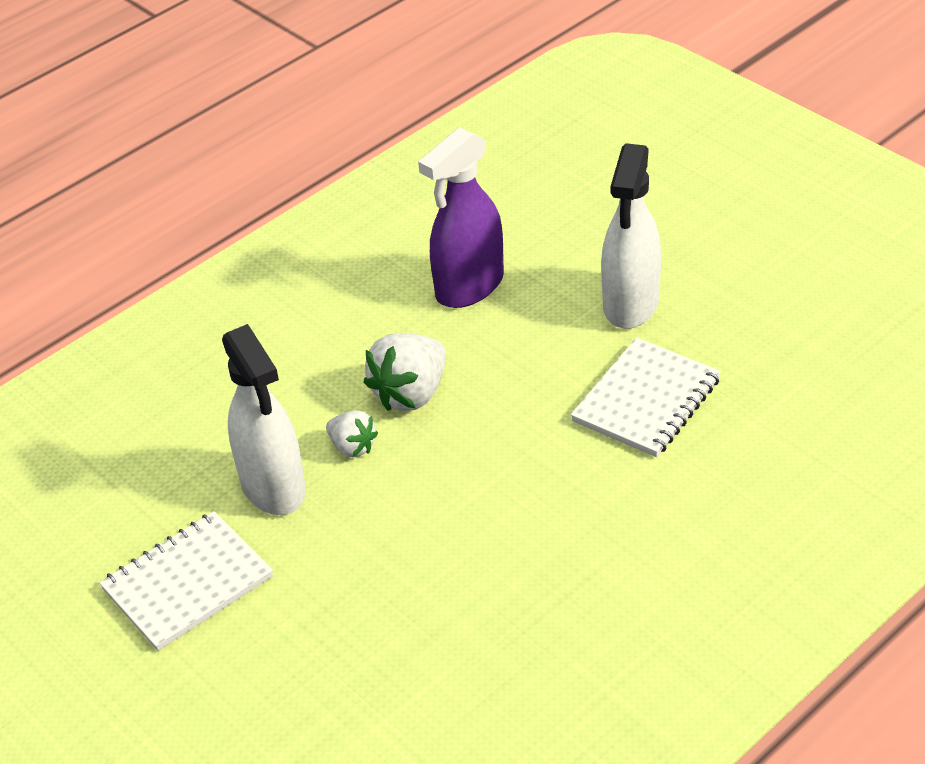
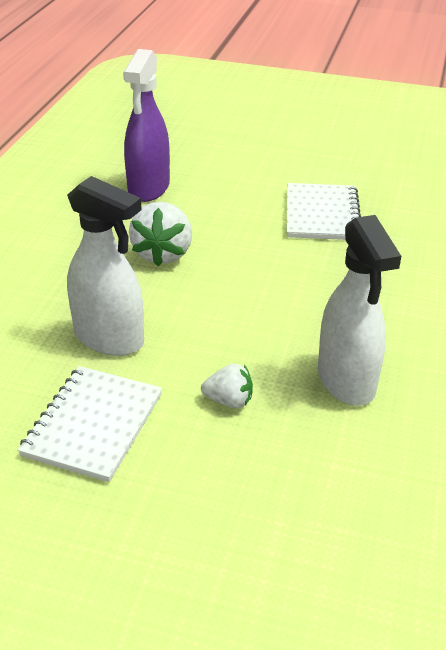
camera: 35 degrees left, 5 degrees down
(352, 447) = (149, 296): white strawberry -> white strawberry (229, 401)
(631, 304) = (262, 171): white spray bottle -> white spray bottle (346, 381)

